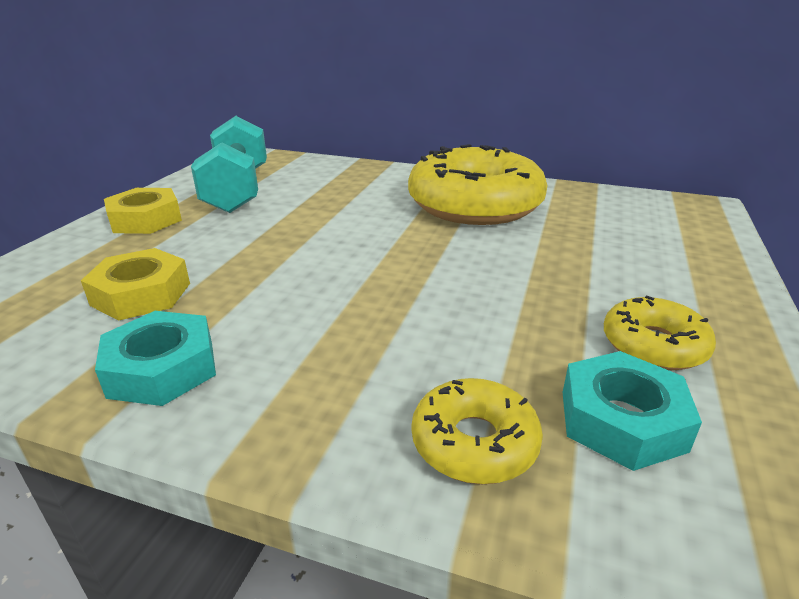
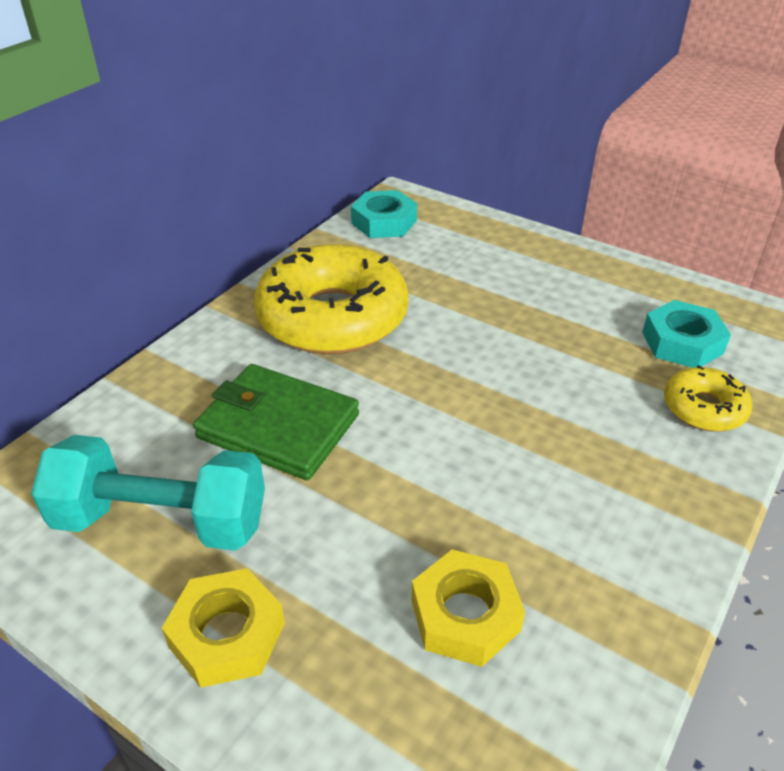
camera: 75 degrees left, 10 degrees up
(162, 368) = (613, 582): turquoise nut -> turquoise nut (384, 222)
(332, 206) = (278, 426): none -> green wallet
(653, 345) = (606, 302): yellow donut -> none

